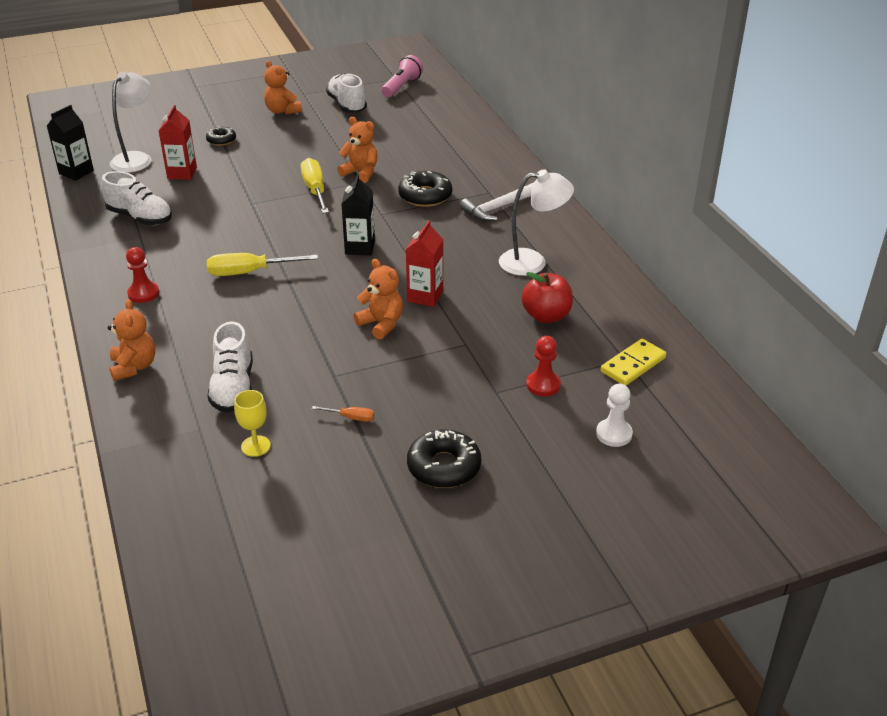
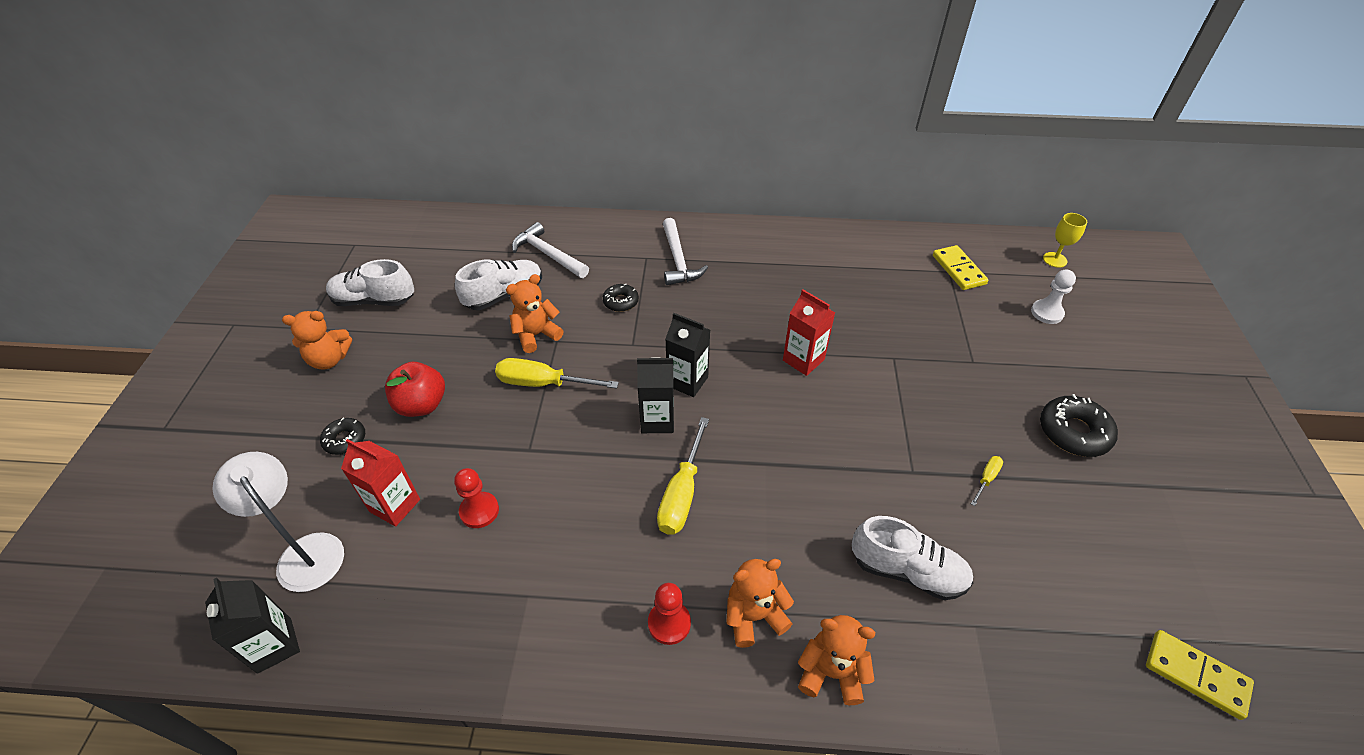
camera: 65 degrees left, 10 degrees up
(140, 217) = (475, 584): white shoe -> white shoe (504, 295)
(204, 557) = (1195, 675): none -> yellow domino
(255, 446) = (1017, 576): yellow goblet -> yellow goblet (1054, 260)
(311, 245) = (657, 420): none -> black carton
(351, 417) = (986, 479): orange screwdriver -> yellow screwdriver
(381, 324) = (837, 407): orange teddy bear -> orange teddy bear (754, 616)
(402, 86) = (378, 246): pink flashlight -> none
(425, 196) = (621, 302): black donut -> black donut, size x0.60
(453, 150) = (548, 254): none -> white hammer
(532, 262) = (782, 271): white lamp -> none
(543, 385) = (971, 329): red pawn -> red pawn (479, 511)
(546, 316) = (871, 293): red apple -> red apple (422, 405)

